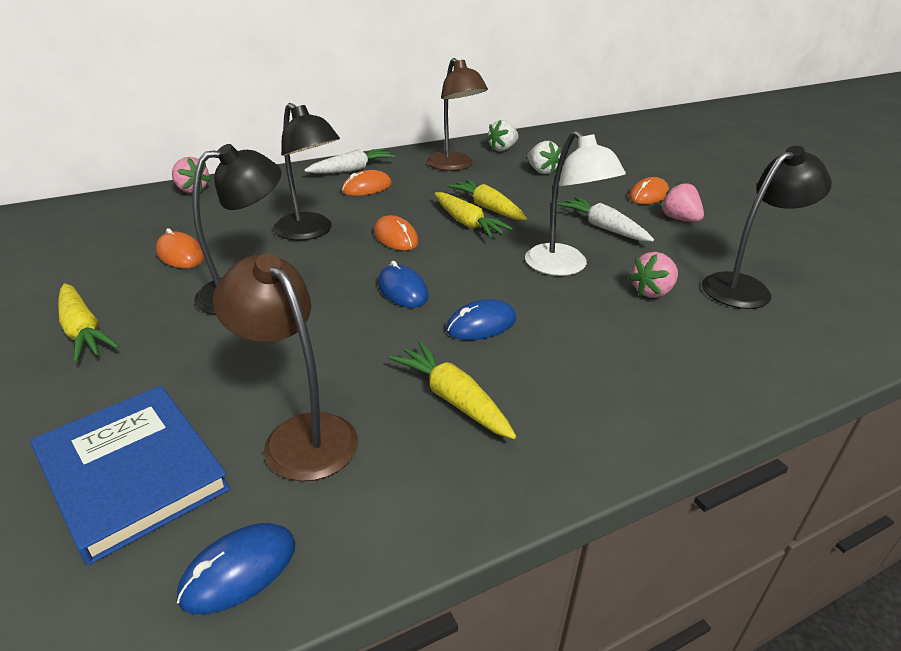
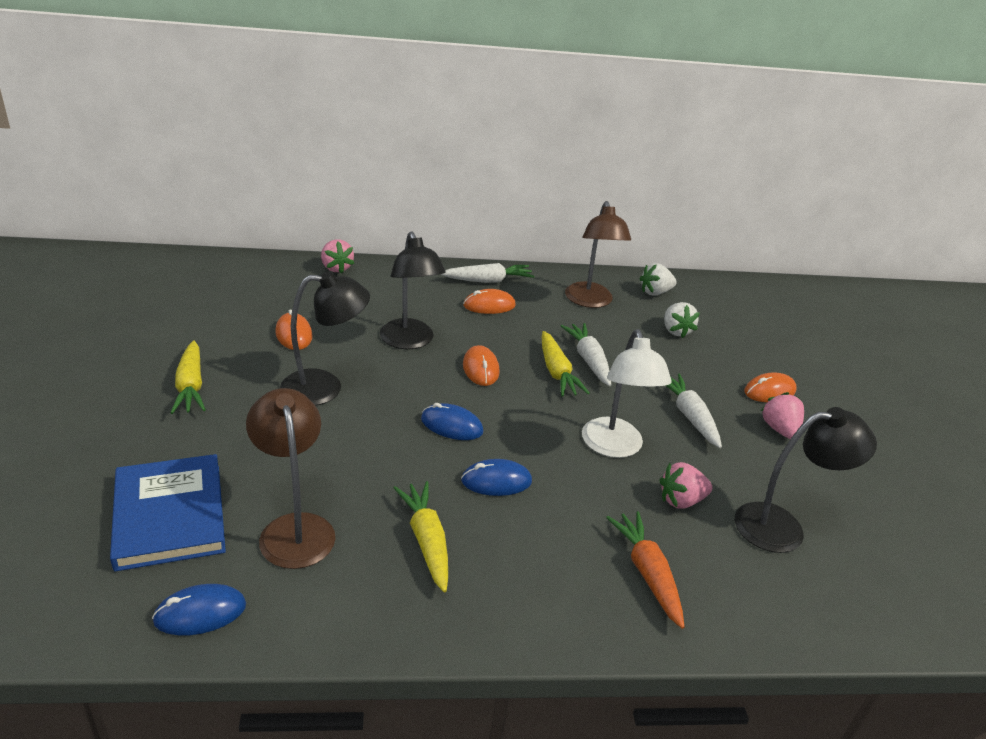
camera: 20 degrees right, 0 degrees up
(402, 290) = (451, 425): blue mouse -> blue mouse turned 60 degrees counterclockwise
(487, 208) = (588, 360): yellow carrot -> white carrot
(675, 358) = (647, 573): none -> orange carrot

